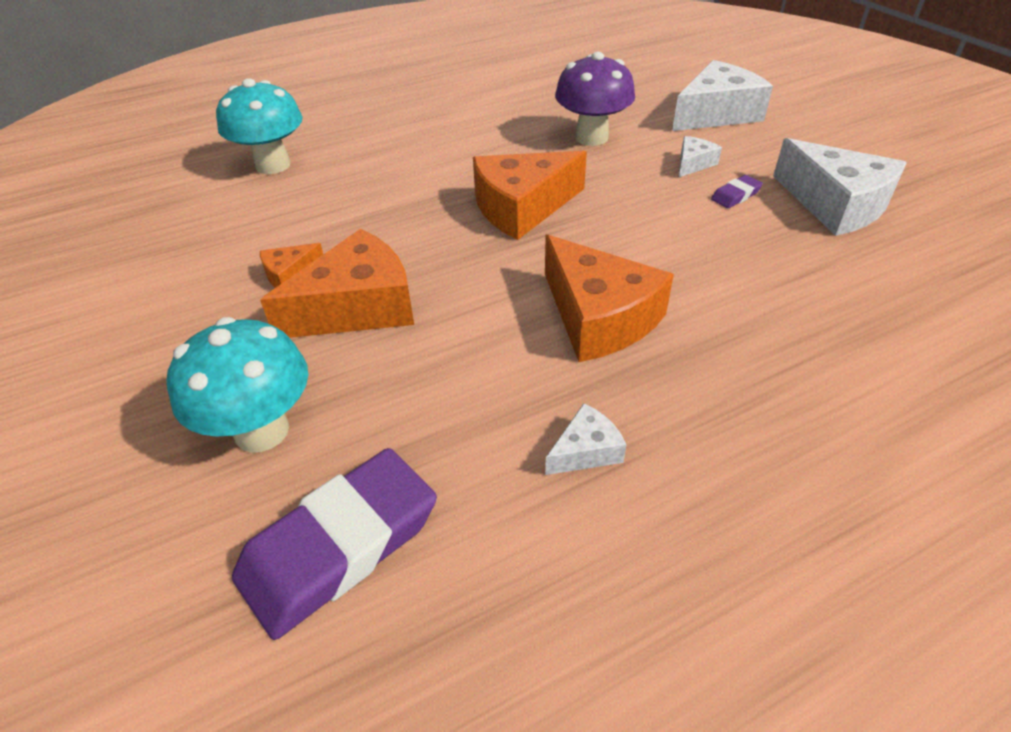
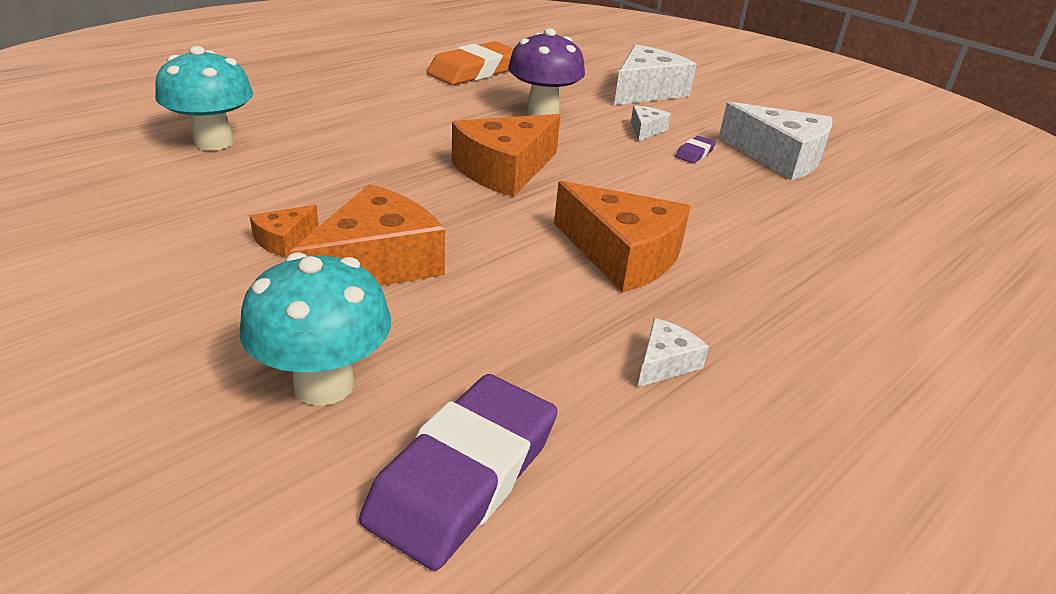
camera: 20 degrees left, 10 degrees down
(542, 87) = (474, 71): none -> orange eraser

